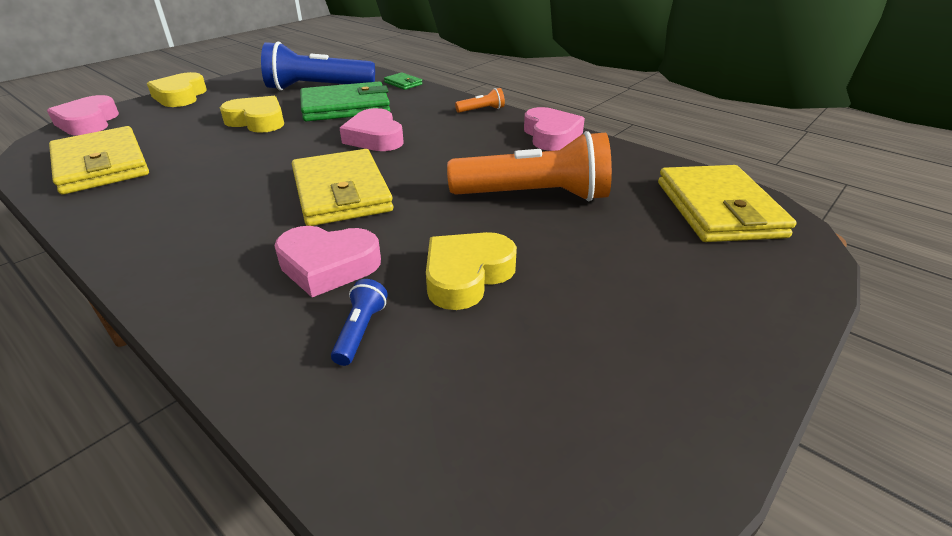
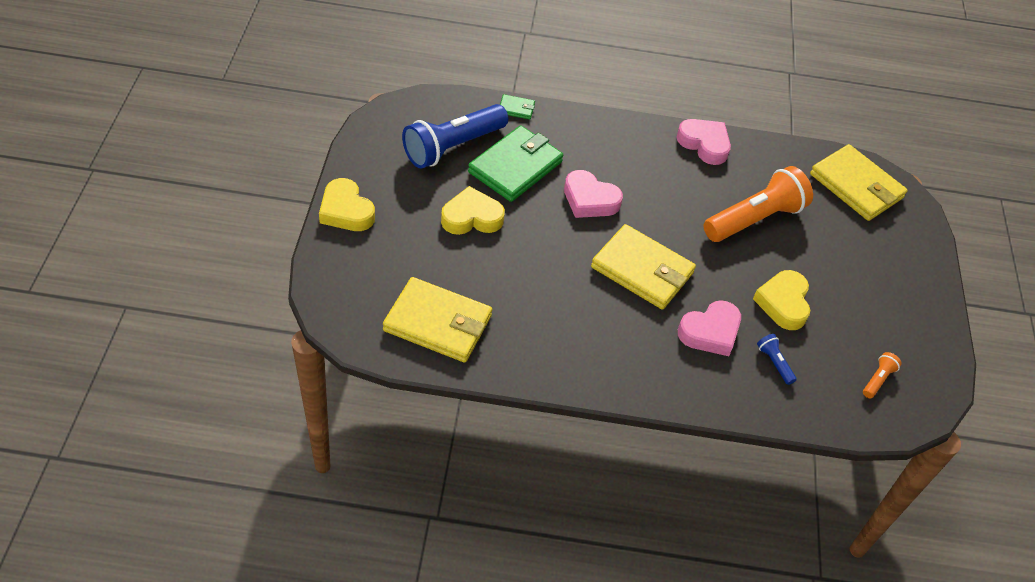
camera: 40 degrees left, 15 degrees up
(88, 122) = (330, 283): pink heart -> none
(482, 110) = (624, 128): orange flashlight -> orange flashlight (878, 379)

